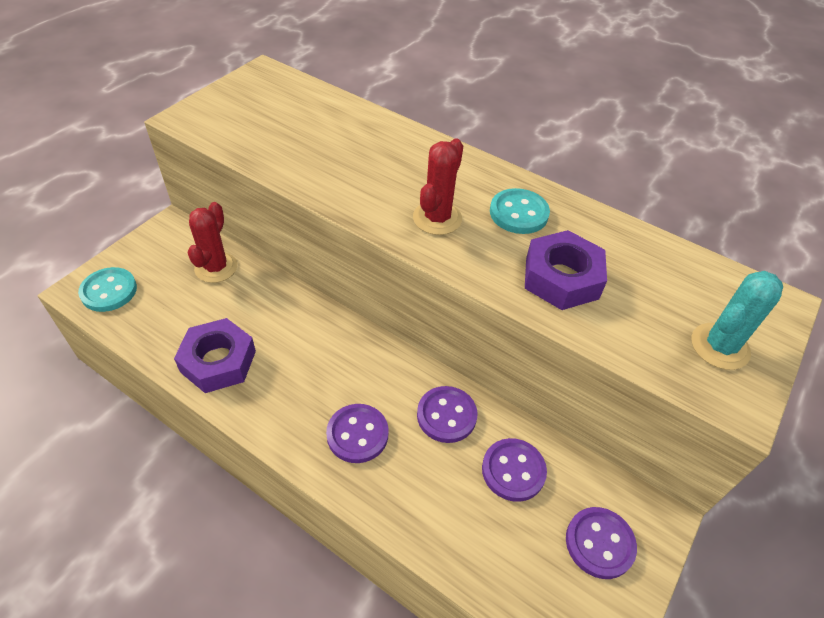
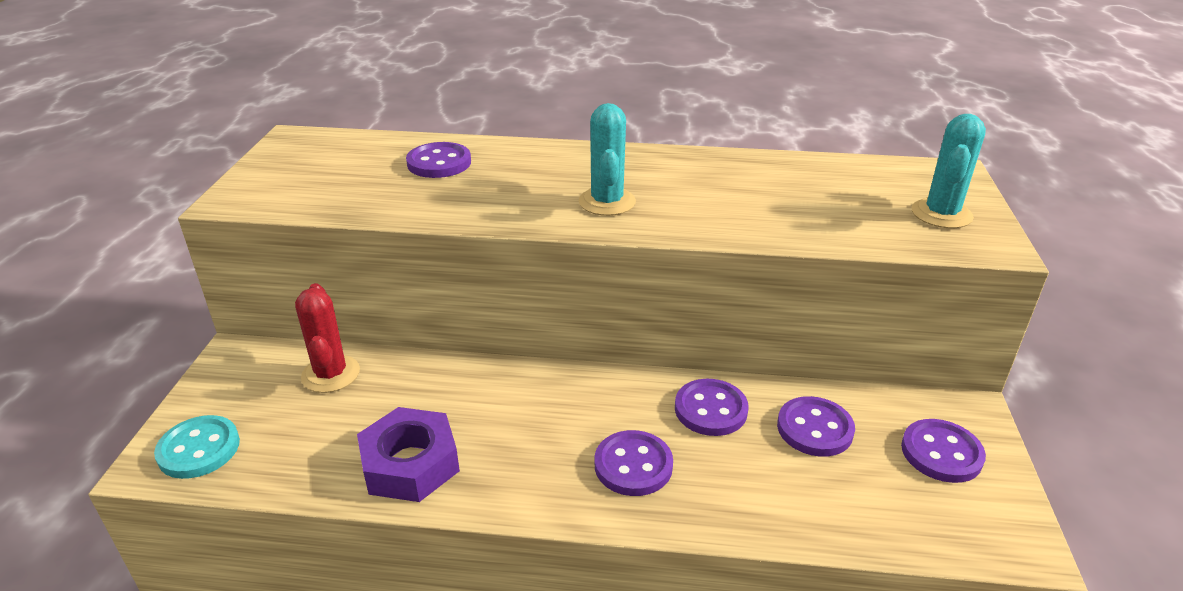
camera: 25 degrees left, 15 degrees down
(344, 132) = (439, 163): none -> purple button
(437, 218) = (607, 202): red cactus -> turquoise cactus
(518, 213) = (680, 176): turquoise button -> none
(561, 278) = (767, 210): purple nut -> none

